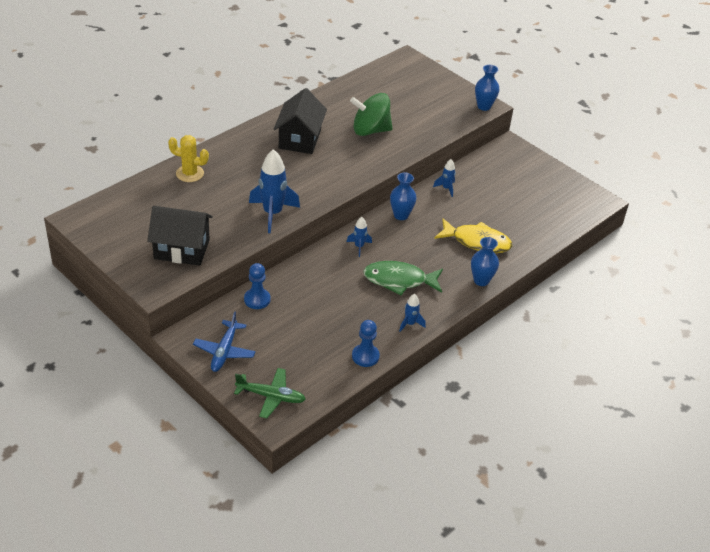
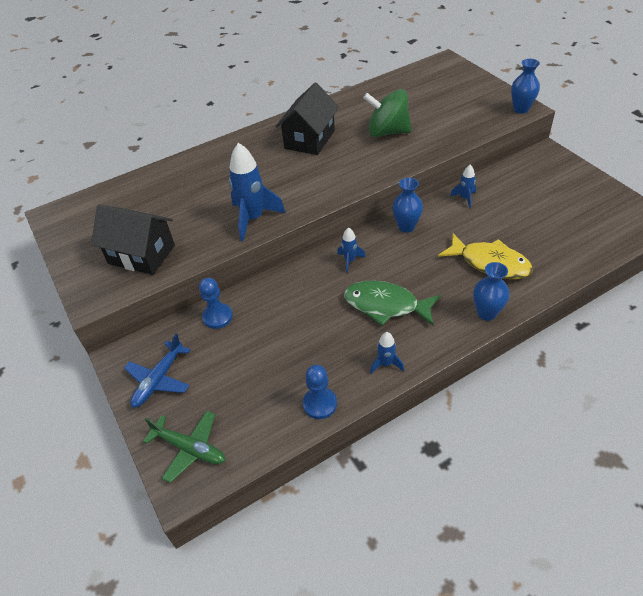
camera: 20 degrees right, 5 degrees up
(190, 173) = (184, 172): yellow cactus -> none

